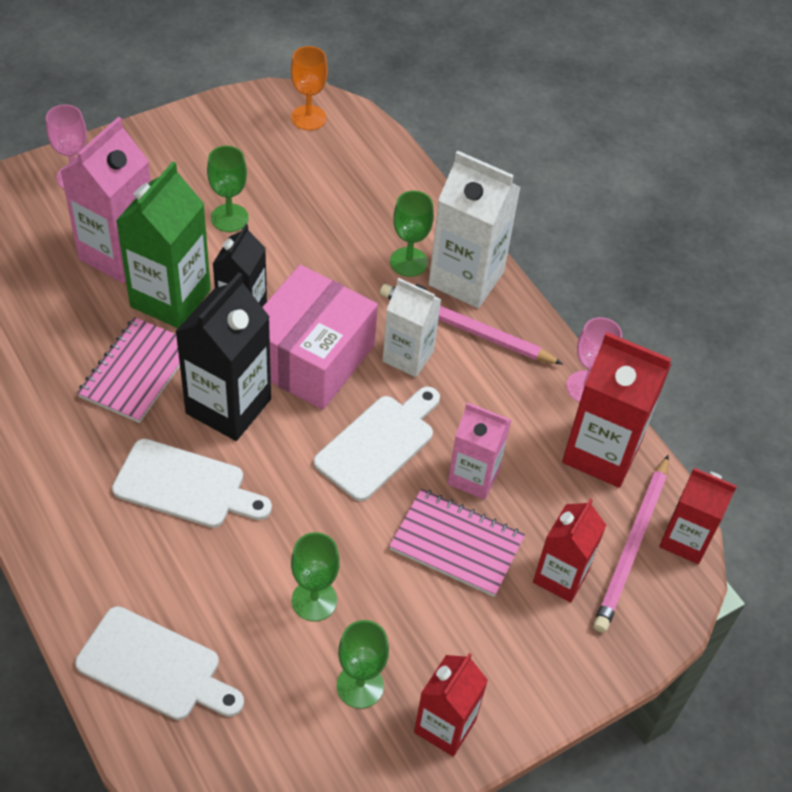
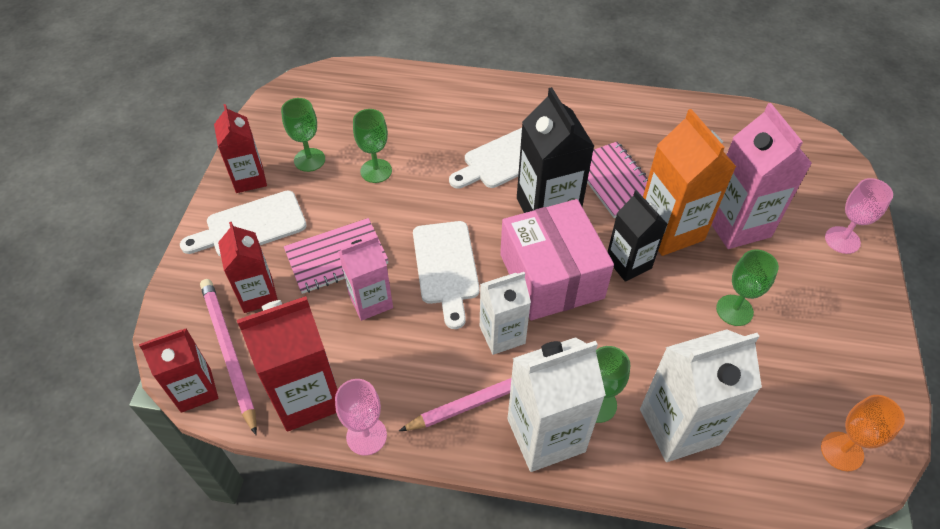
camera: 135 degrees right, 0 degrees up
(155, 667) = (408, 94): white cutting board -> white cutting board (251, 226)
(170, 298) = (670, 230): green carton -> orange carton
(378, 207) = (679, 426): none -> white carton

